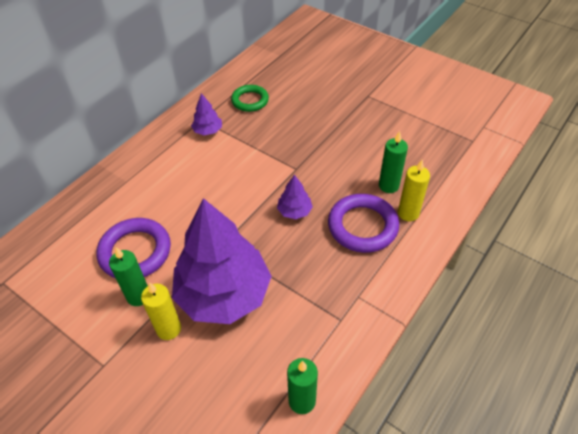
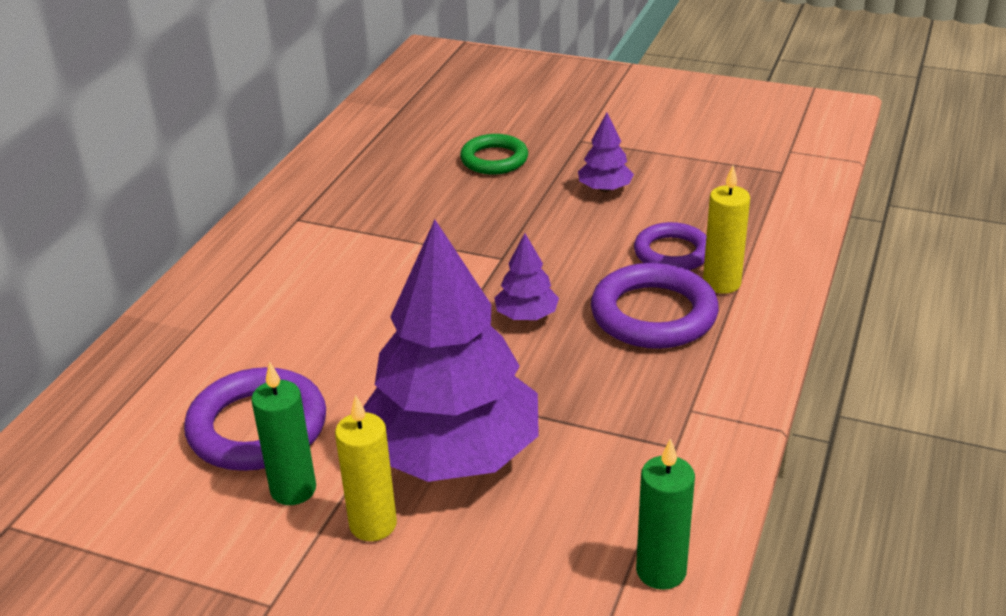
camera: 15 degrees left, 15 degrees down
(208, 131) = (317, 232): purple tree -> purple tree (605, 189)
(250, 100) = (375, 178): green ring -> green ring (494, 159)
(388, 186) = (672, 253): green candle -> purple ring

